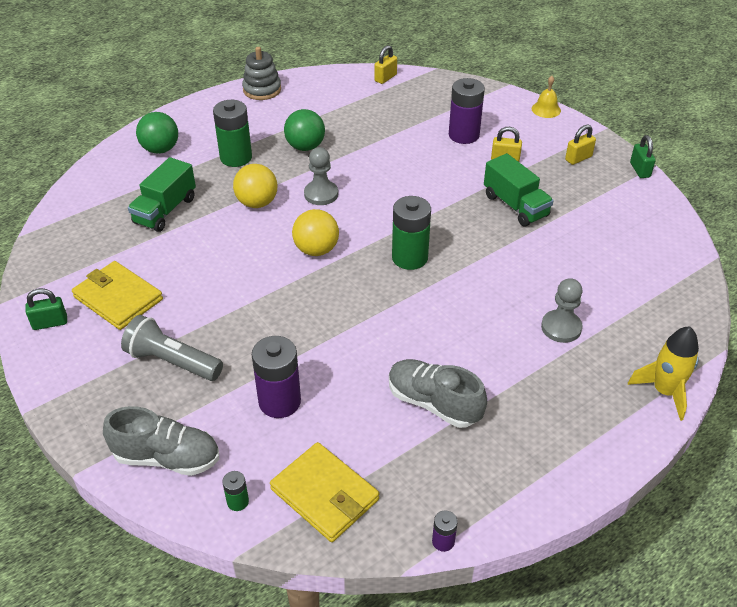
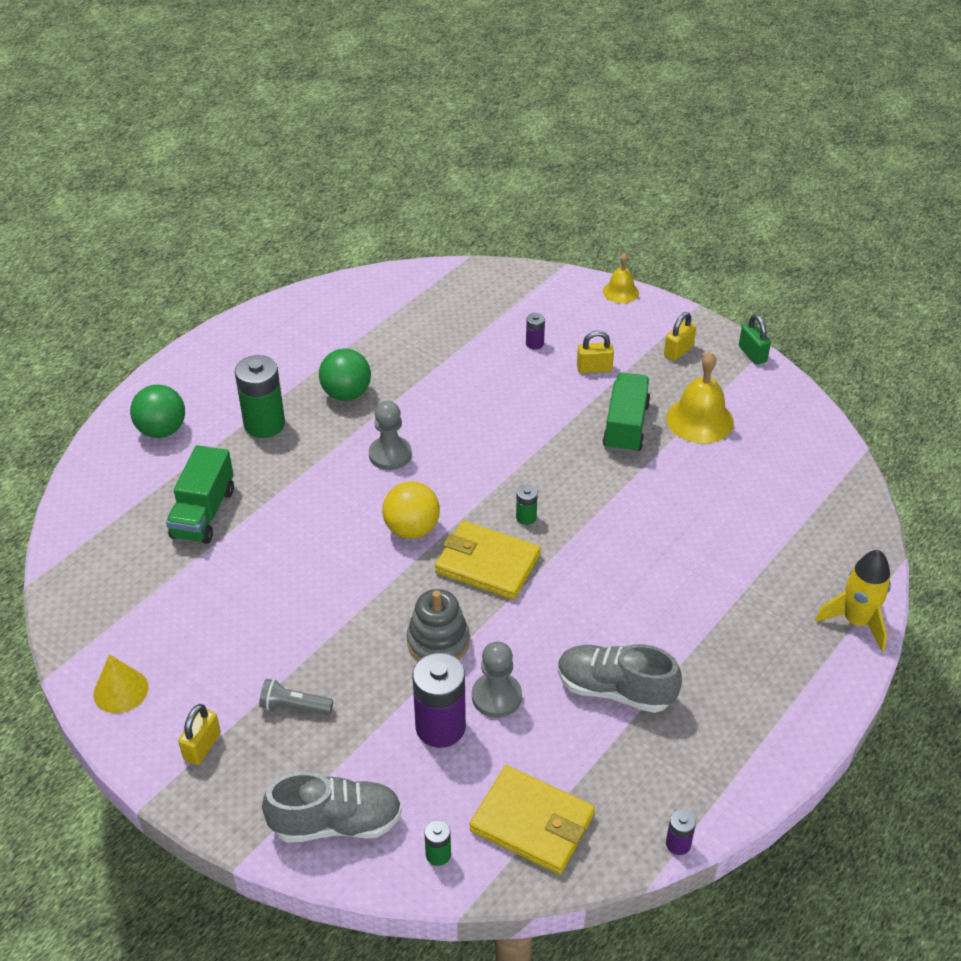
camera: 15 degrees left, 0 degrees up
(50, 323) = (121, 690): green padlock -> yellow cone
(118, 298) = (193, 641): yellow wallet -> yellow wallet (487, 564)
(172, 362) = (294, 706): grey flashlight -> grey flashlight, size x0.59
(257, 203) = (315, 481): yellow ball -> none
(262, 90) = (260, 323): grey stacking toy -> grey stacking toy (438, 642)
(385, 78) = (411, 280): yellow padlock -> yellow padlock (202, 746)
(409, 258) = (526, 517): green battery -> green battery, size x0.47
(464, 135) = (534, 343): purple battery -> purple battery, size x0.47
(515, 205) = (625, 427): green truck -> green truck turned 120 degrees counterclockwise
(561, 327) = (724, 569): grey pawn -> grey pawn (496, 696)
(579, 211) = (700, 420): none -> yellow bell

